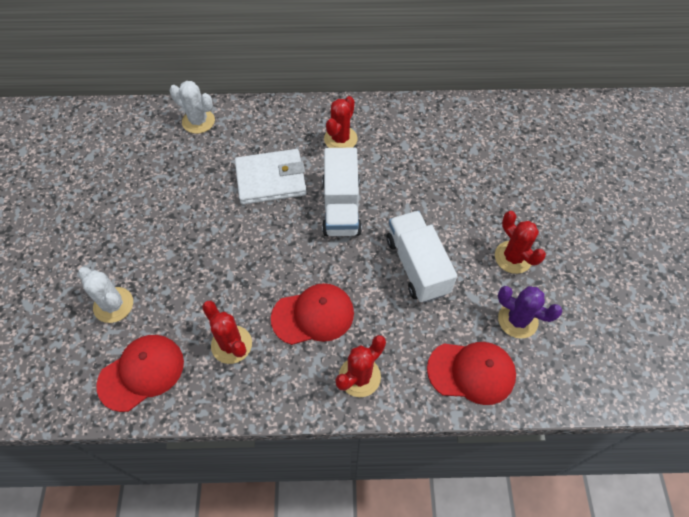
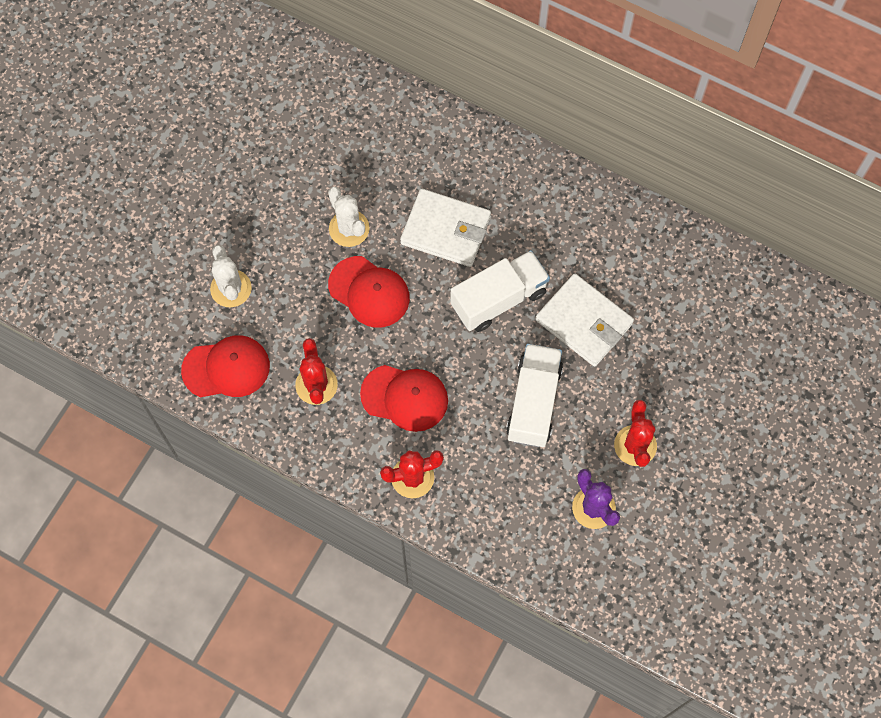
camera: 30 degrees right, 10 degrees up
(198, 121) = (409, 119): white cactus -> white cactus (349, 228)
(340, 139) = (546, 218): red cactus -> none
(341, 207) = (498, 299): white truck -> white truck turned 150 degrees counterclockwise
(414, 192) = (584, 322): none -> white wallet
(471, 372) = (516, 530): red cap -> red cap (369, 292)

